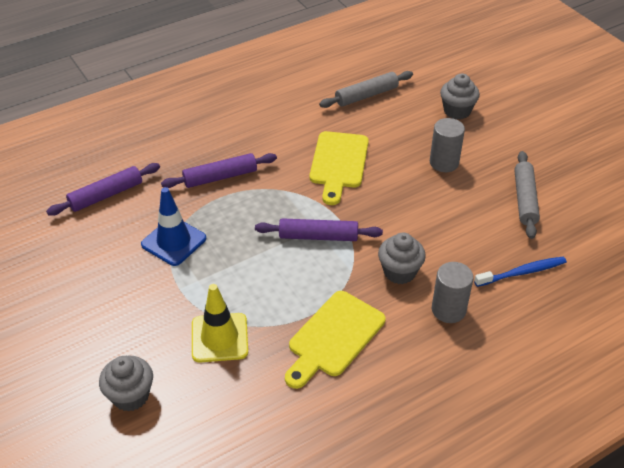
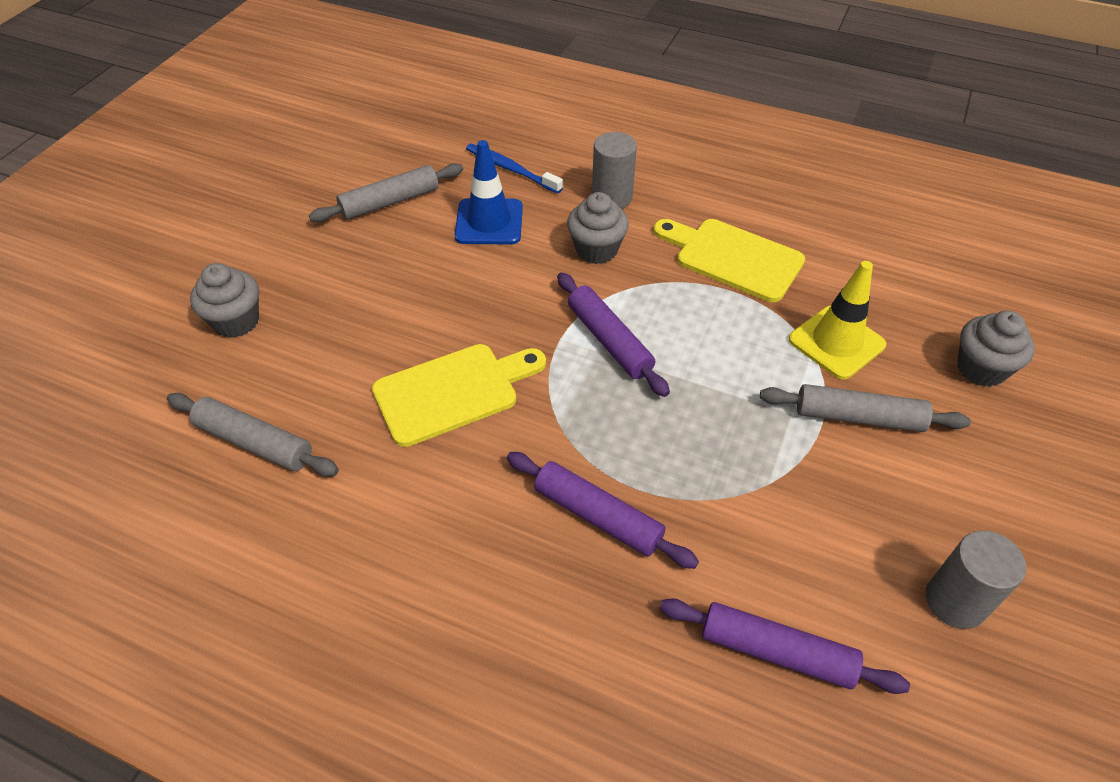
camera: 125 degrees left, 5 degrees up
(166, 307) = (858, 417): none -> grey rolling pin
(174, 241) = (765, 484): blue traffic cone -> blue traffic cone (489, 222)
(333, 337) = (733, 258): yellow cutting board -> yellow cutting board turned 150 degrees counterclockwise
(444, 163) = (370, 289): grey cylinder -> grey cylinder (955, 601)

